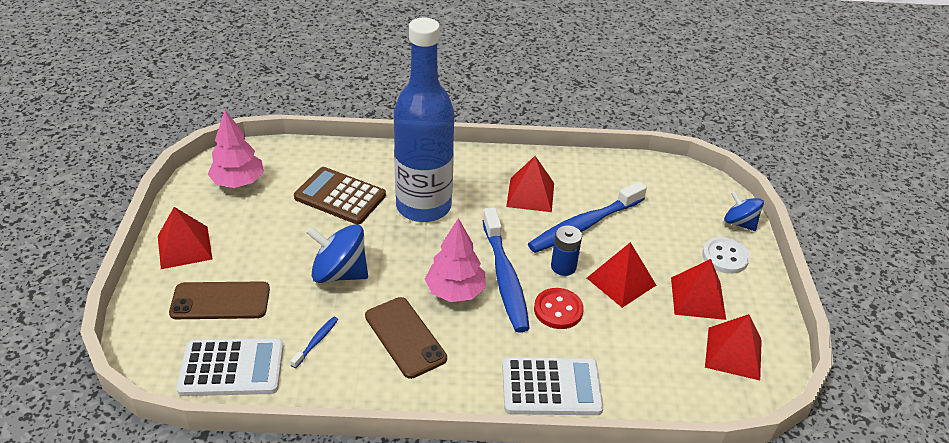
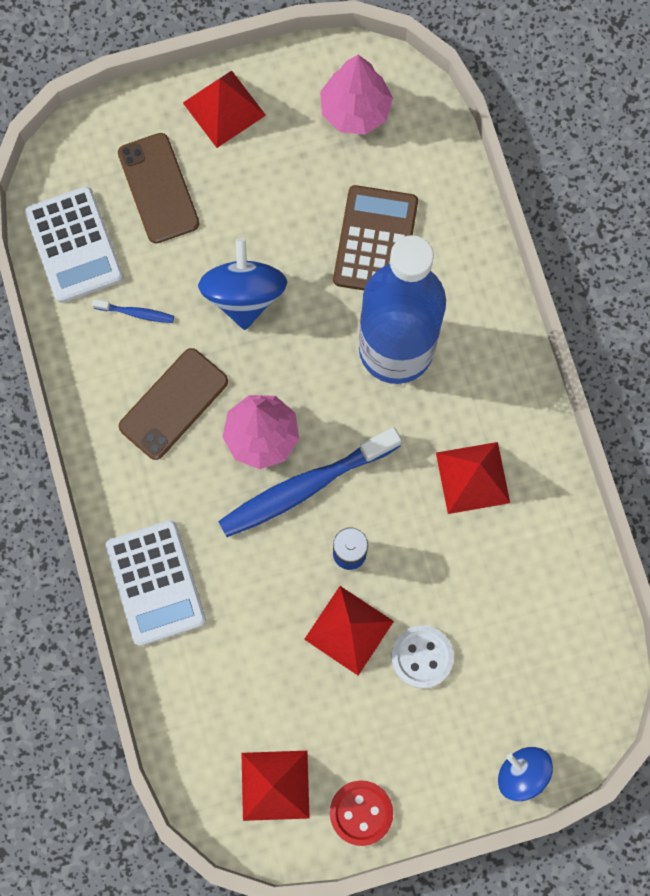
camera: 75 degrees right, 35 degrees up
(558, 310) = (273, 563): red button -> red button (361, 812)
(584, 225) = (436, 562): blue toothbrush -> none
(697, 298) = (353, 731): red pyramid -> none
(725, 257) = (444, 759): white button -> white button (422, 657)
(739, 223) = (522, 773): blue spinning top -> blue spinning top turned 75 degrees counterclockwise

